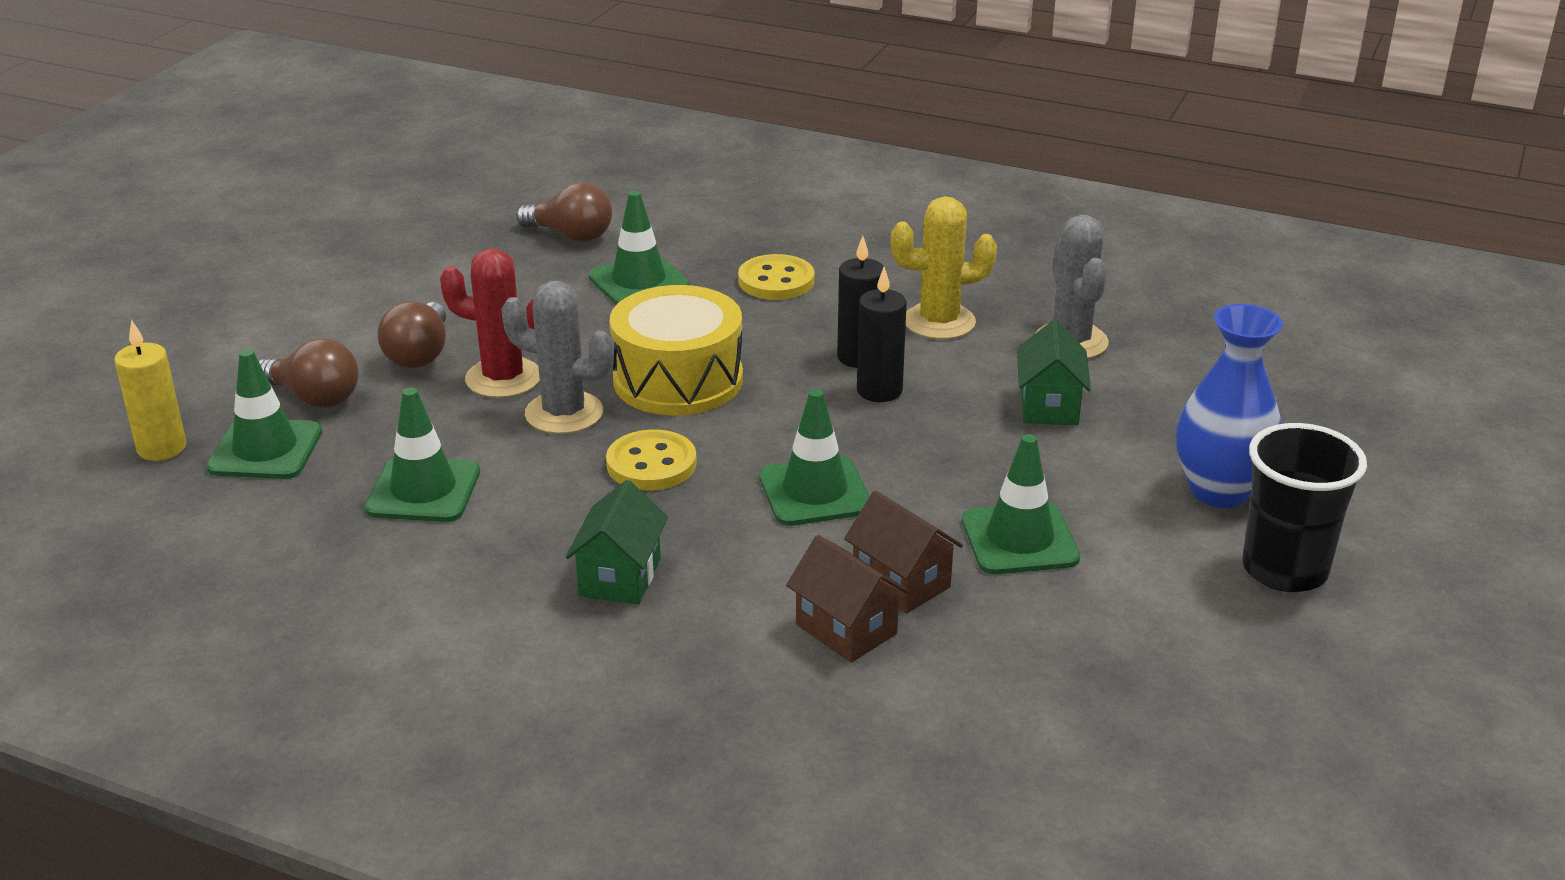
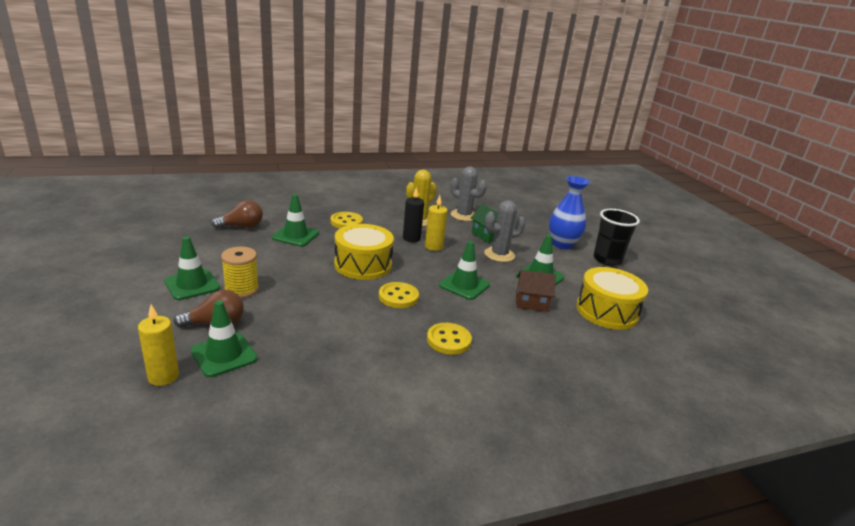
camera: 45 degrees left, 5 degrees down
(419, 354) = (241, 289): brown light bulb -> yellow spool
(423, 490) = (325, 341): green traffic cone -> green traffic cone (192, 285)
(503, 378) = (293, 286): red cactus -> none
(564, 413) = (338, 291): grey cactus -> grey cactus (499, 255)
(620, 577) = (448, 340): green house -> yellow button
(846, 629) = (540, 324): brown house -> none
(879, 391) = (433, 247): black candle -> yellow candle
(1053, 673) = (607, 311): none -> yellow drum

